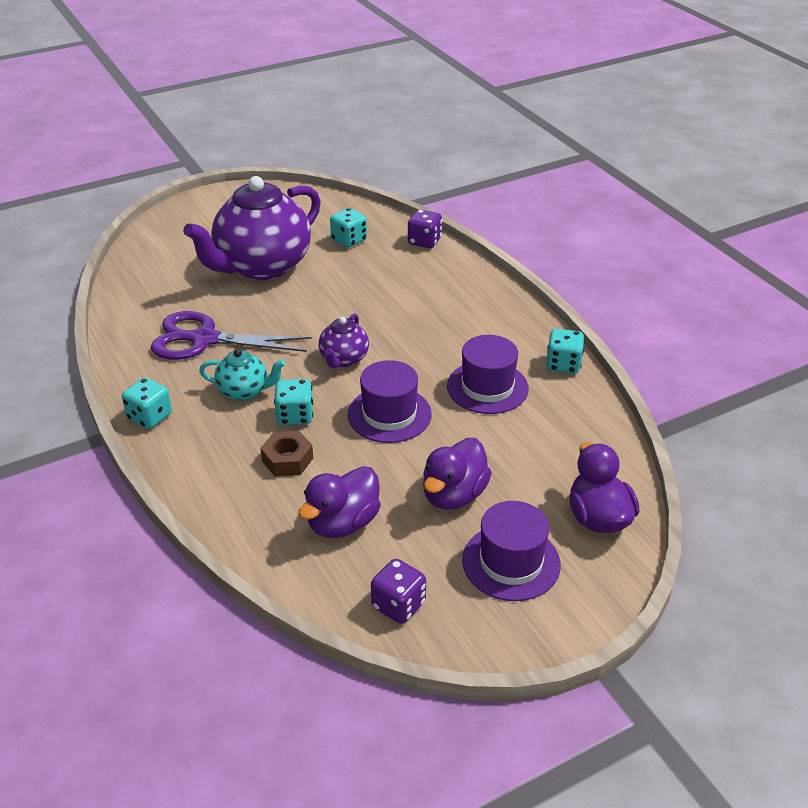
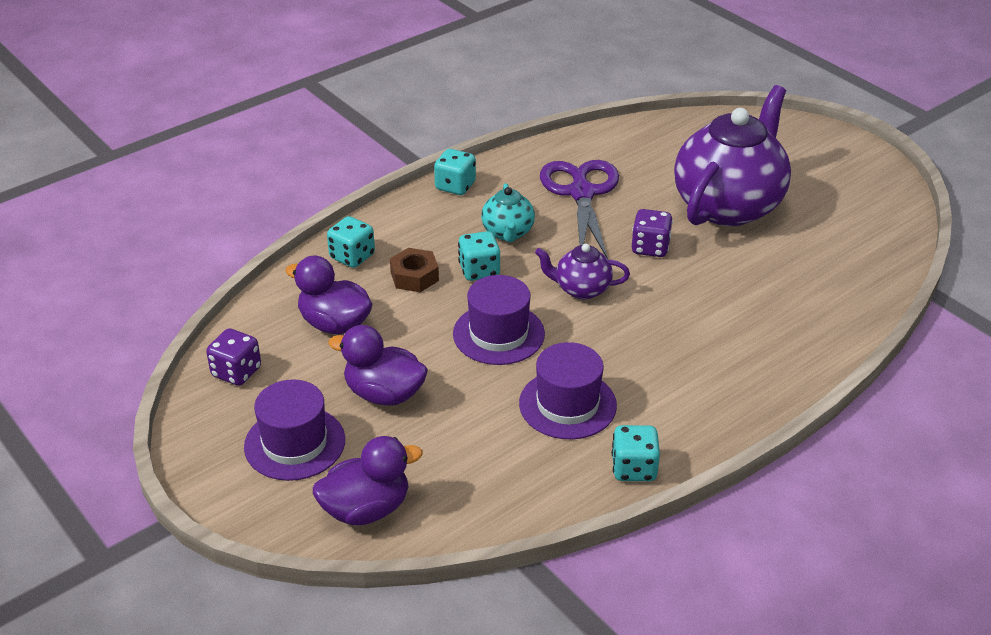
camera: 80 degrees right, 0 degrees up
(262, 266) = (728, 205): purple teapot -> purple teapot turned 90 degrees clockwise
(349, 240) = (819, 259): turquoise dice -> turquoise dice (352, 257)
(424, 241) = (852, 322): purple dice -> purple dice (650, 248)

